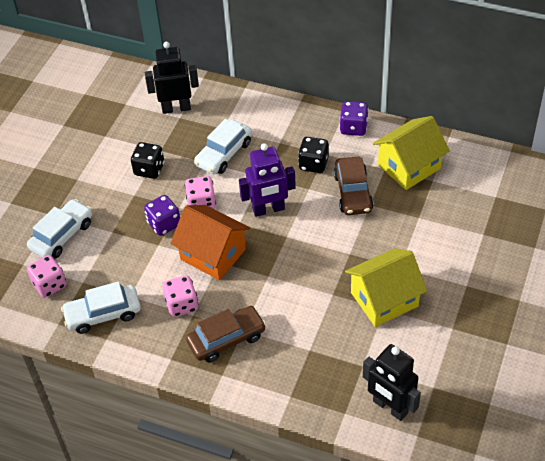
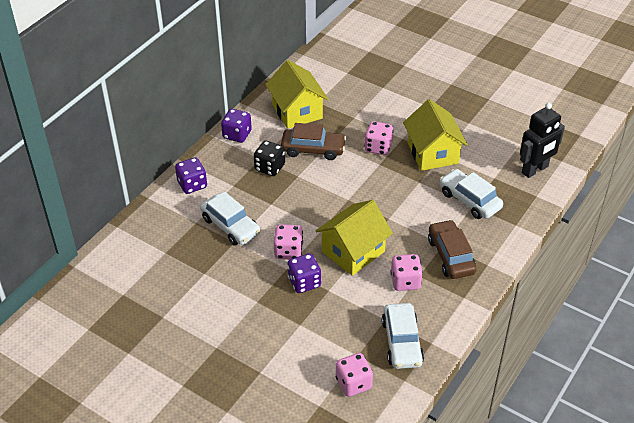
camera: 80 degrees left, 5 degrees down
(62, 235) = (291, 367): white car -> white car (469, 200)
(149, 169) = (227, 285): black dice -> none
(176, 108) = (151, 253): black robot -> none
(213, 254) = (353, 251): orange house -> yellow house
(268, 209) = (313, 206): purple robot -> none
(271, 113) = (192, 185): none -> purple dice
(376, 247) = (378, 147): none -> pink dice

